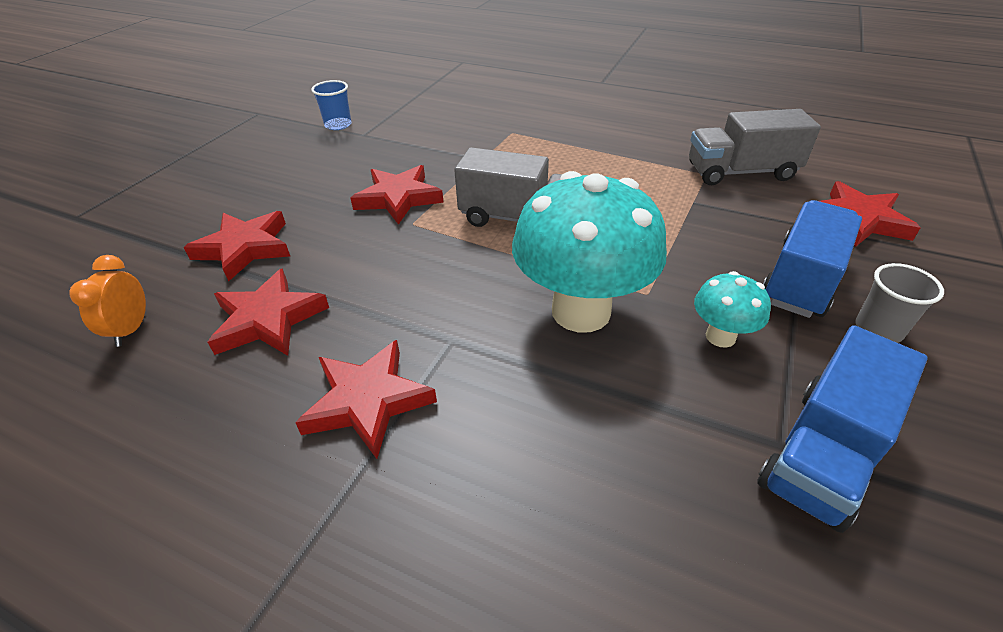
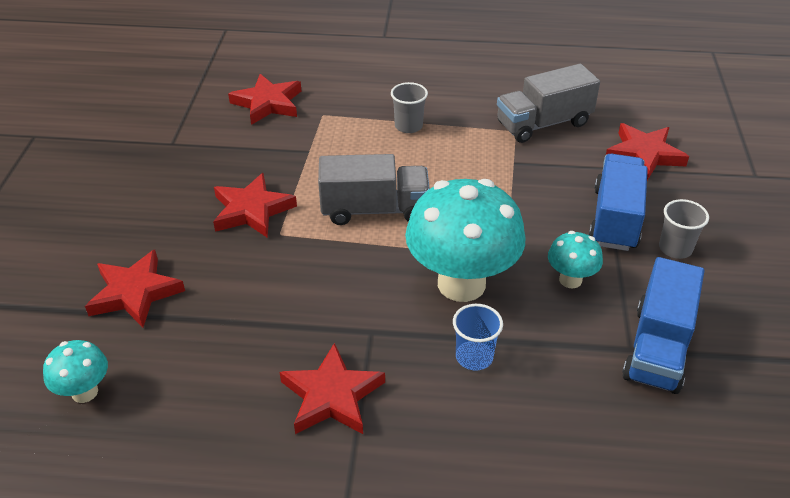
camera: 20 degrees left, 0 degrees up
(131, 329) = (85, 392): orange clock -> turquoise mushroom
(268, 319) = (205, 353): red star -> red star (268, 103)
(338, 125) = (137, 136): blue cup -> blue cup (474, 357)
(591, 153) = (408, 126): none -> grey cup

